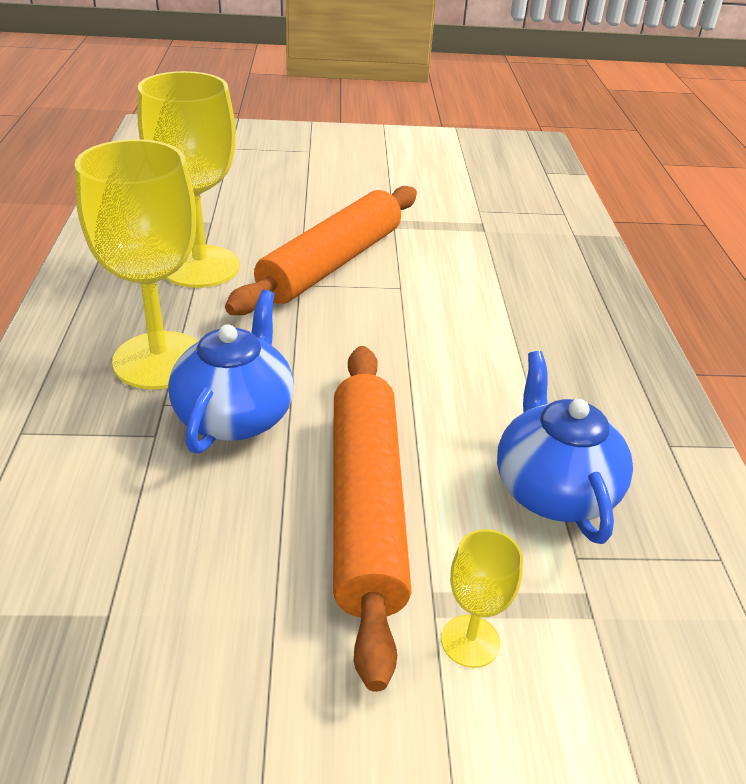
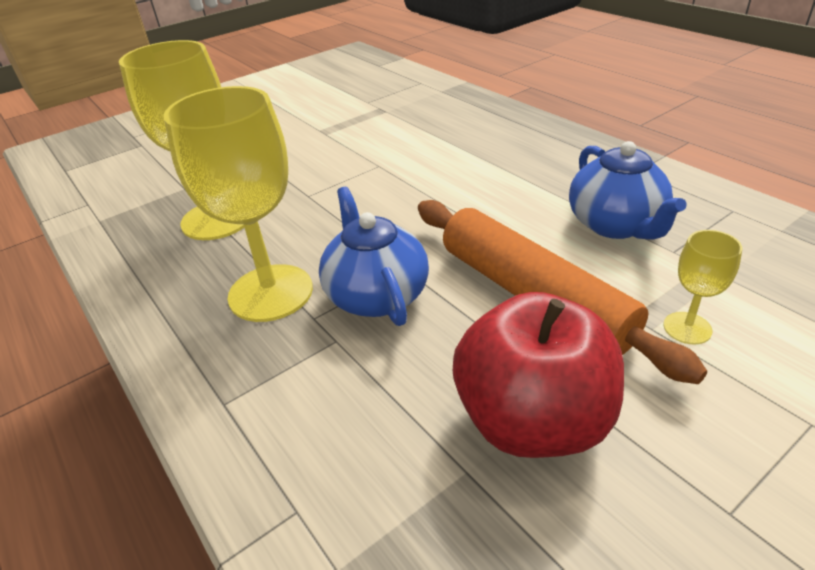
camera: 30 degrees left, 0 degrees up
(211, 615) = (533, 420): none -> red apple
(331, 263) = (313, 173): orange rolling pin -> none
(553, 489) = (615, 225): blue teapot -> blue teapot turned 150 degrees counterclockwise

